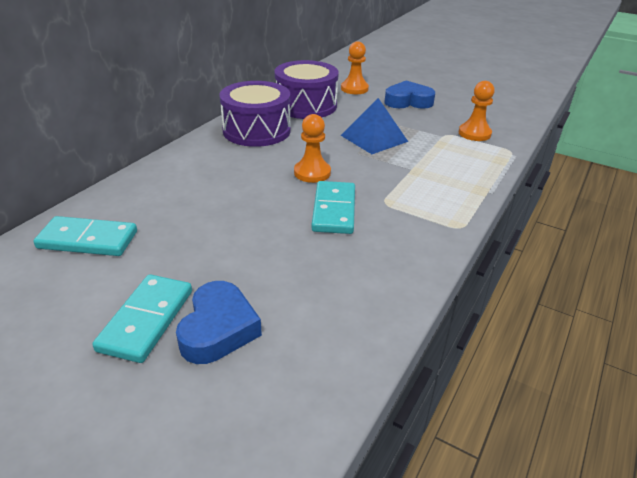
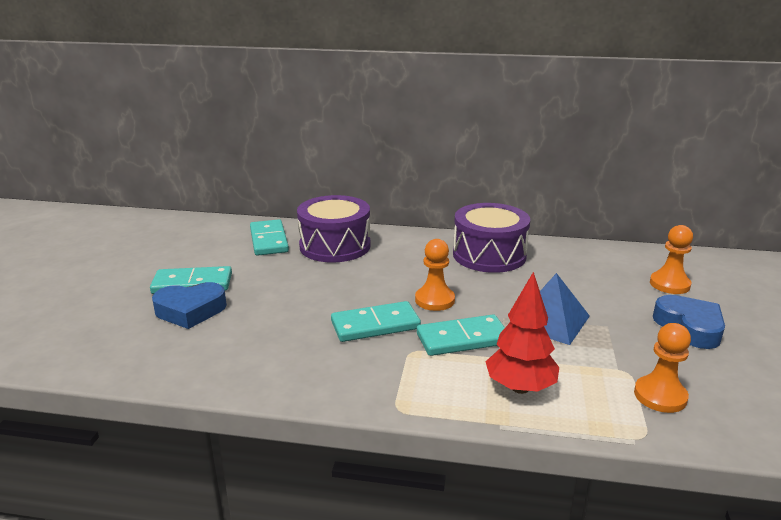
camera: 70 degrees right, 10 degrees down
(306, 105) = (578, 266): purple drum -> purple drum (335, 246)
(379, 176) = (462, 339): none -> turquoise domino
(451, 173) = (520, 388): none -> red tree

